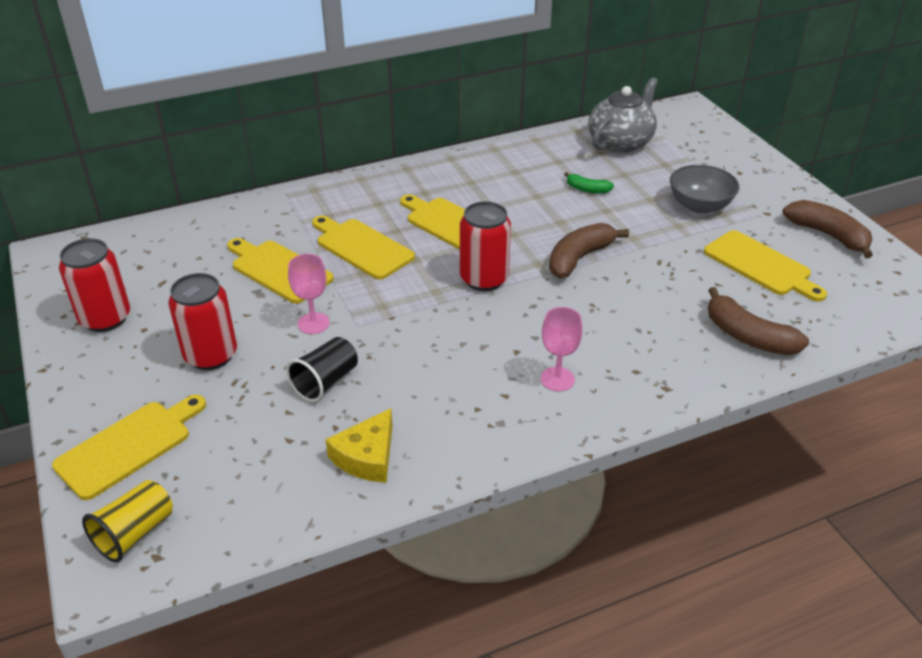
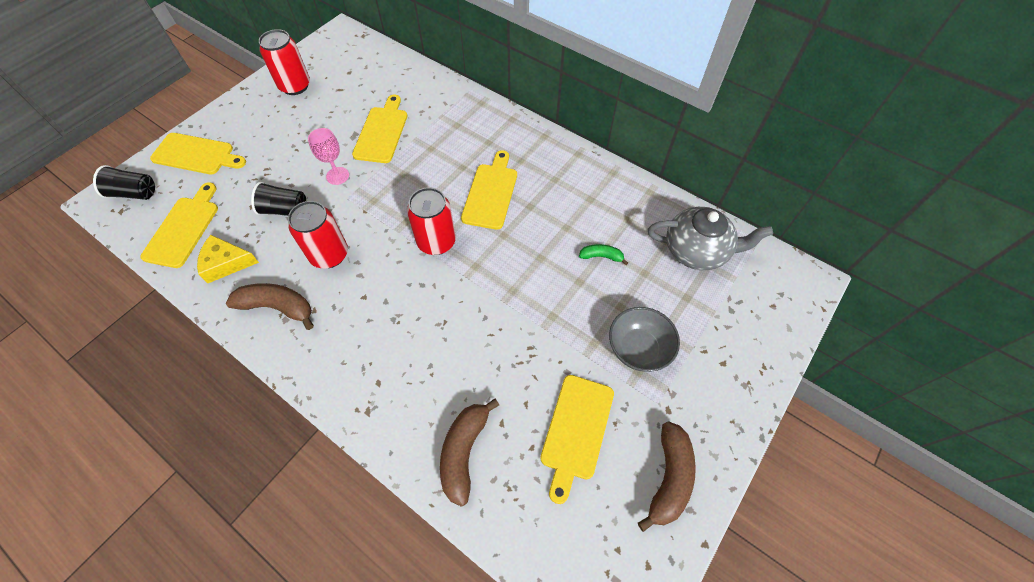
camera: 60 degrees right, 20 degrees up
(135, 533) = (134, 193): yellow cup -> black cup
(211, 355) = (284, 146): red can -> red can (329, 255)
(362, 247) = (431, 159): yellow cutting board -> yellow cutting board (184, 228)
(557, 379) = (345, 334): pink goblet -> none
(579, 258) = (499, 290): brown banana -> brown banana (277, 307)
(587, 189) = (601, 256): green banana -> green banana turned 105 degrees clockwise

